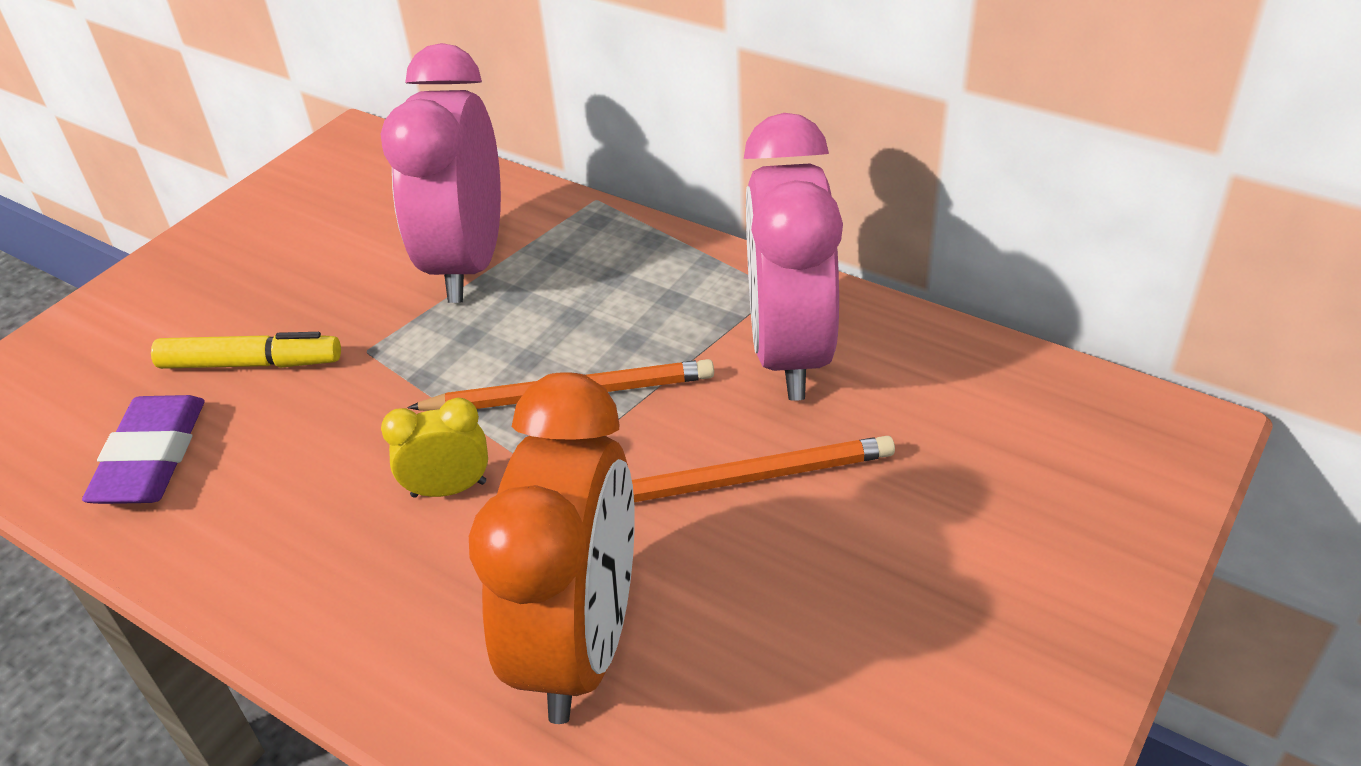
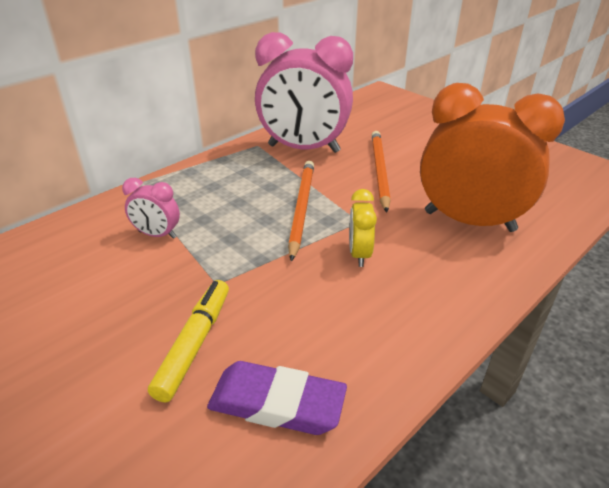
camera: 80 degrees left, 5 degrees down
(467, 264) = (157, 235): pink clock -> pink clock, size x0.44

